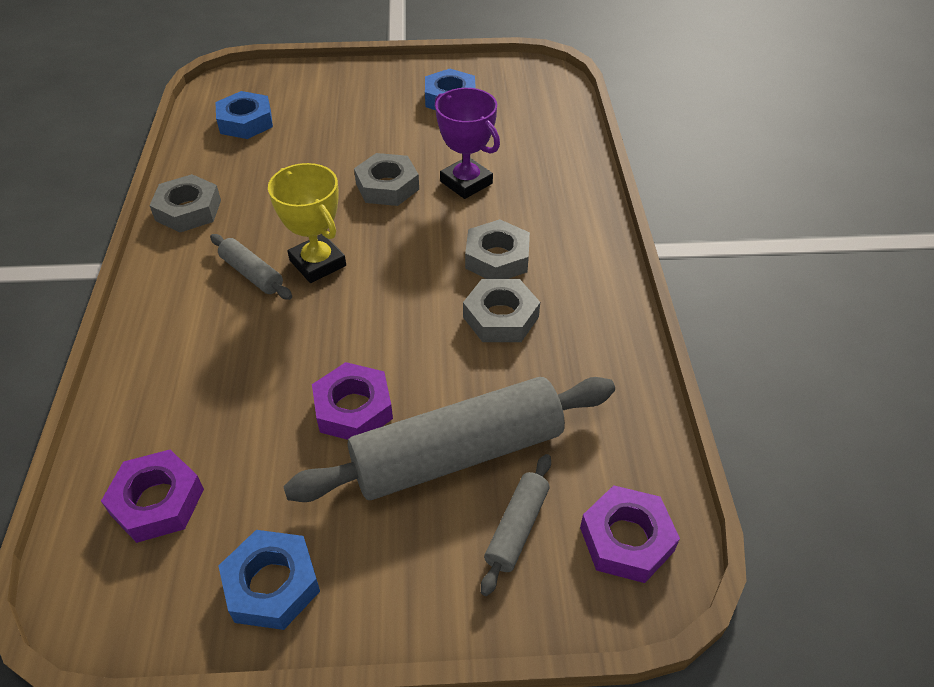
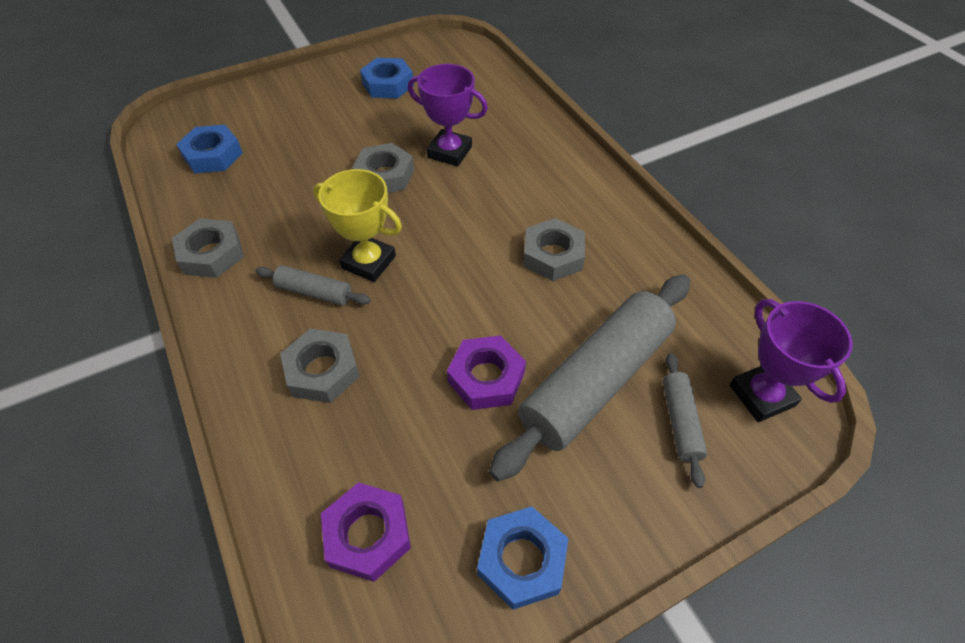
camera: 25 degrees left, 5 degrees up
(497, 258) = (517, 207): grey nut -> grey nut (322, 370)
(626, 539) = (761, 395): purple nut -> purple trophy

